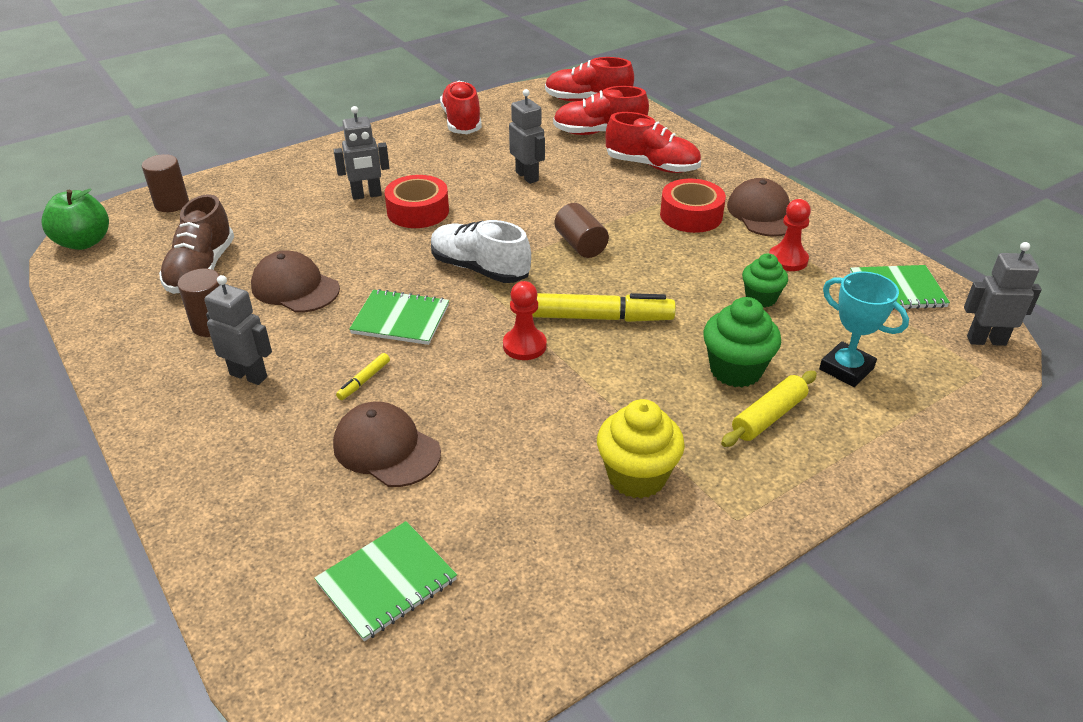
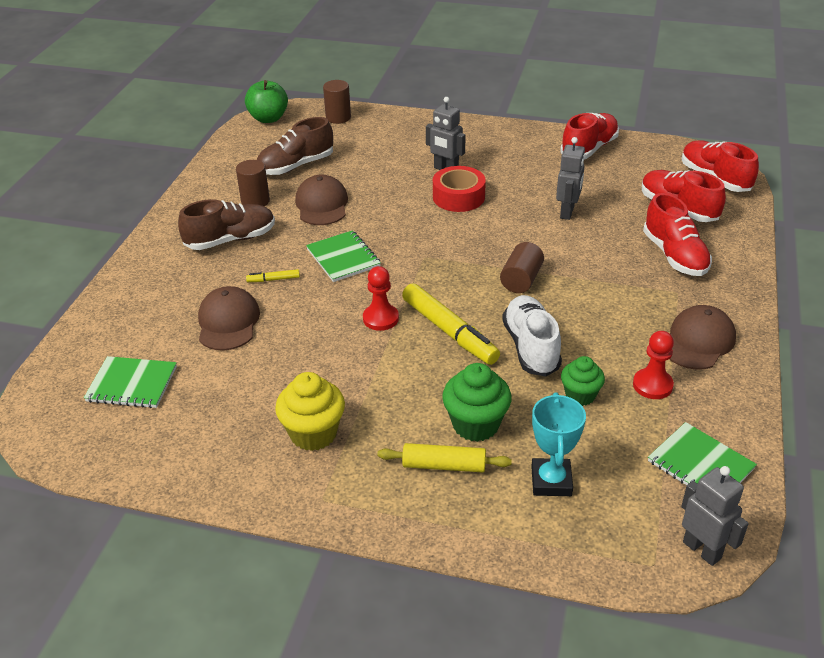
camera: 50 degrees right, 0 degrees up
(249, 375) = (231, 240): grey robot -> brown shoe
(479, 269) = (433, 256): white shoe -> white shoe (531, 347)
(691, 215) = (637, 308): red tape -> none

